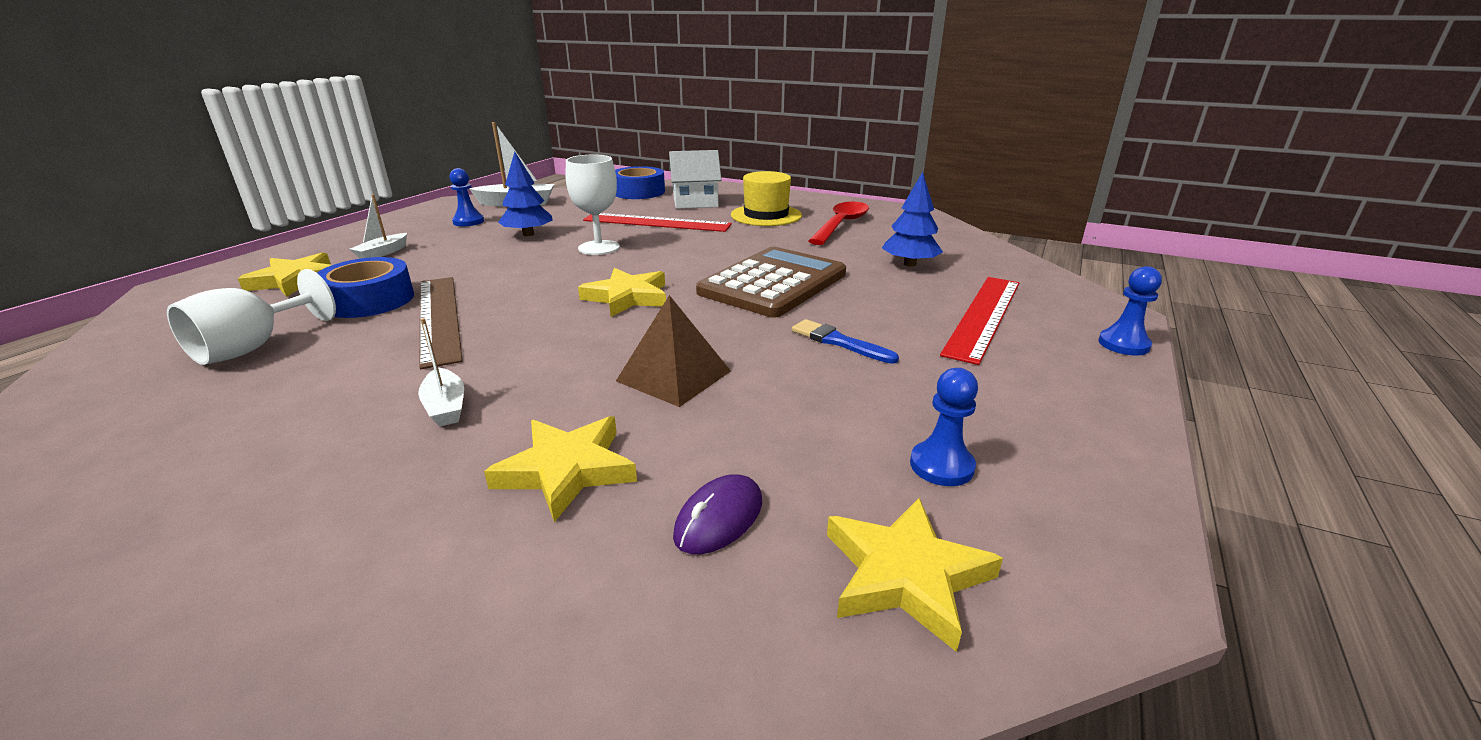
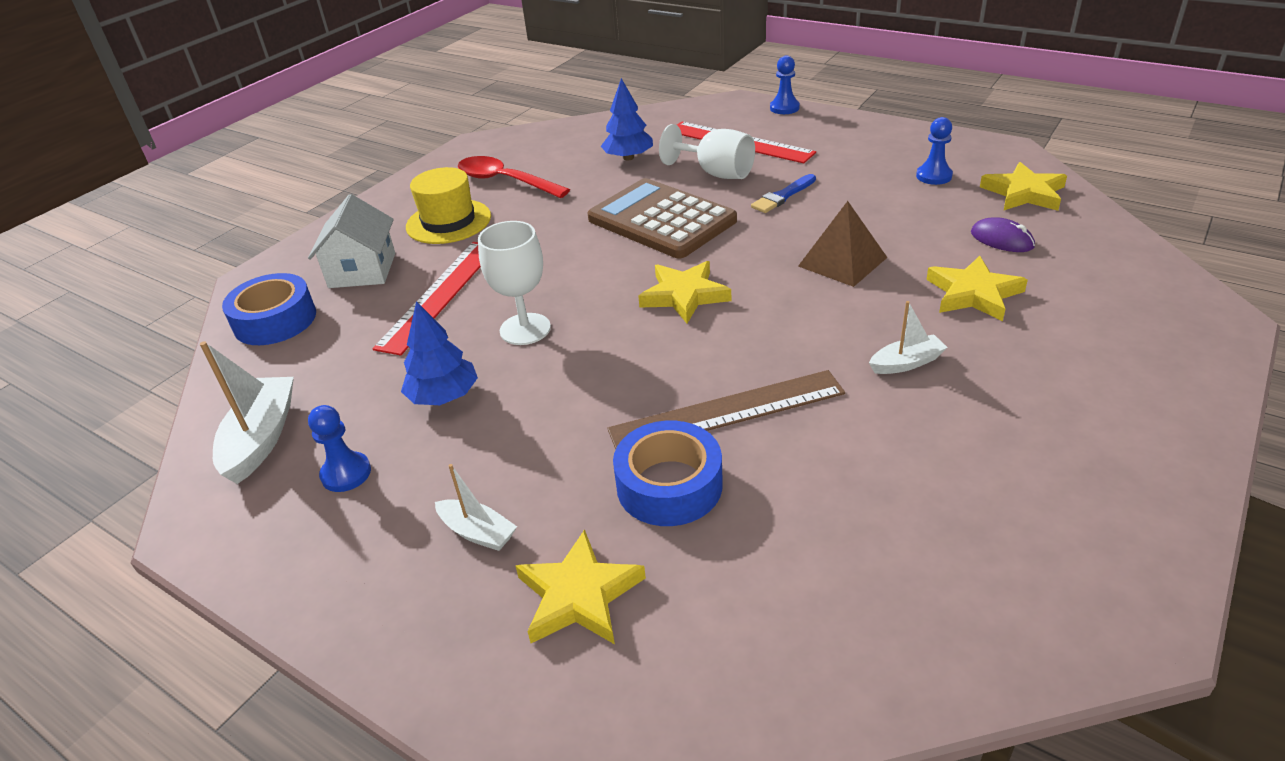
camera: 80 degrees left, 10 degrees up
(253, 347) = (804, 540): white goblet -> white goblet (716, 173)

